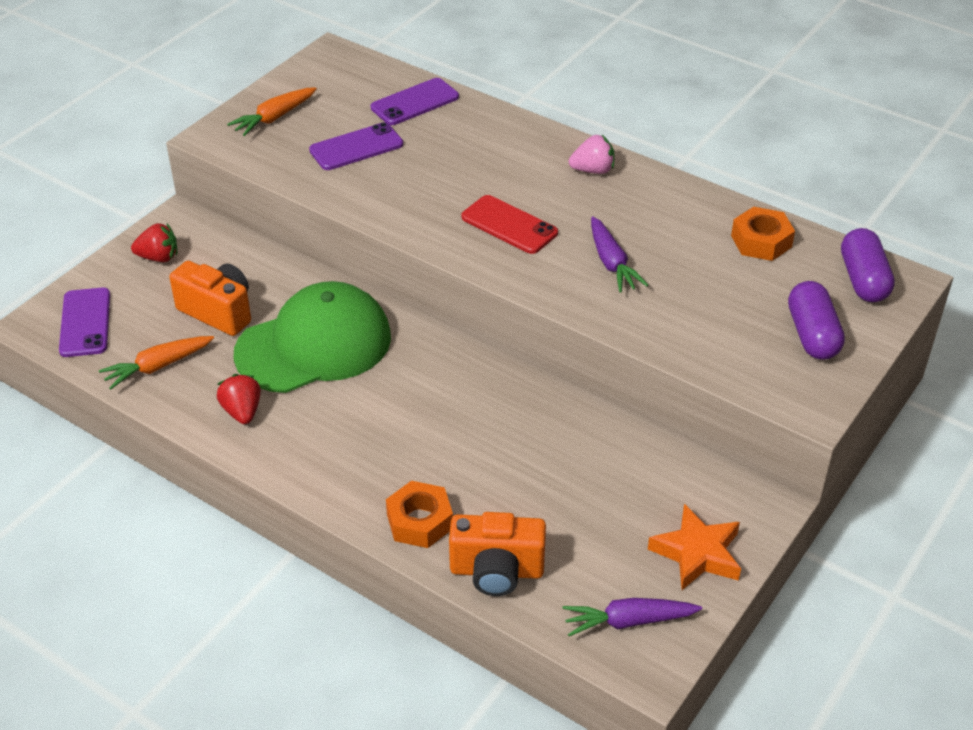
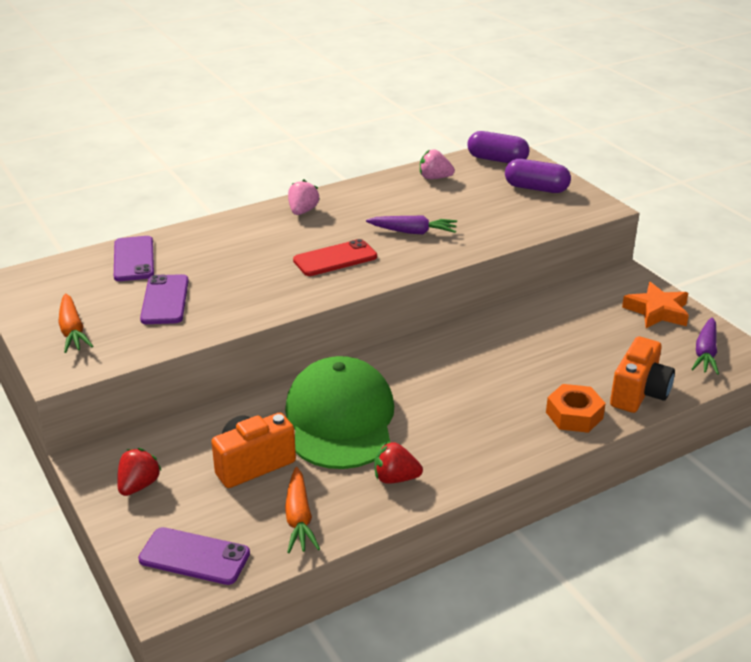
camera: 65 degrees left, 10 degrees down
(761, 241) = (434, 178): orange nut -> pink strawberry

